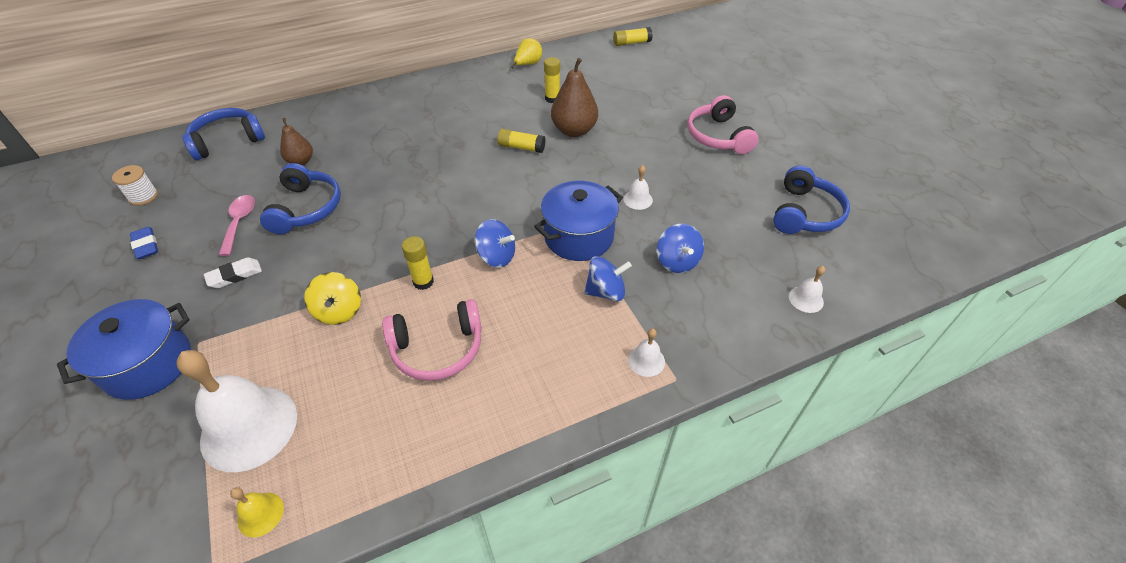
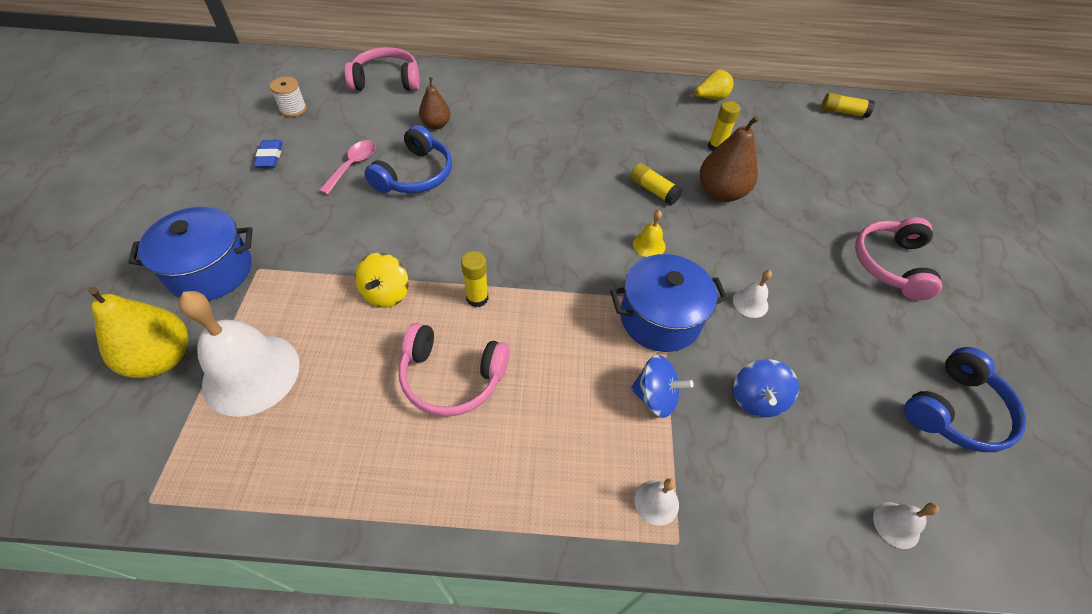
camera: 25 degrees right, 5 degrees up
(146, 456) = (162, 358): none -> yellow pear
(227, 141) = (386, 81): blue headphones -> pink headphones
(235, 275) = (321, 216): white eraser -> none
(260, 514) = (213, 465): yellow bell -> yellow bell (649, 245)
(496, 256) = (562, 303): blue spinning top -> none

